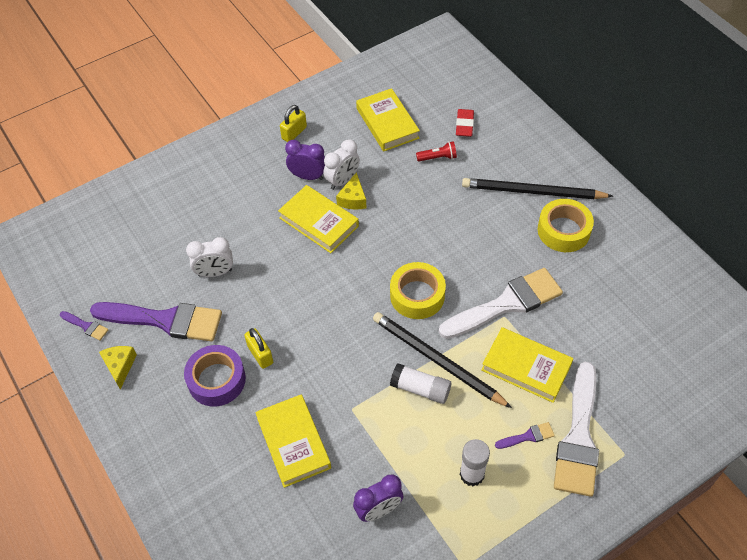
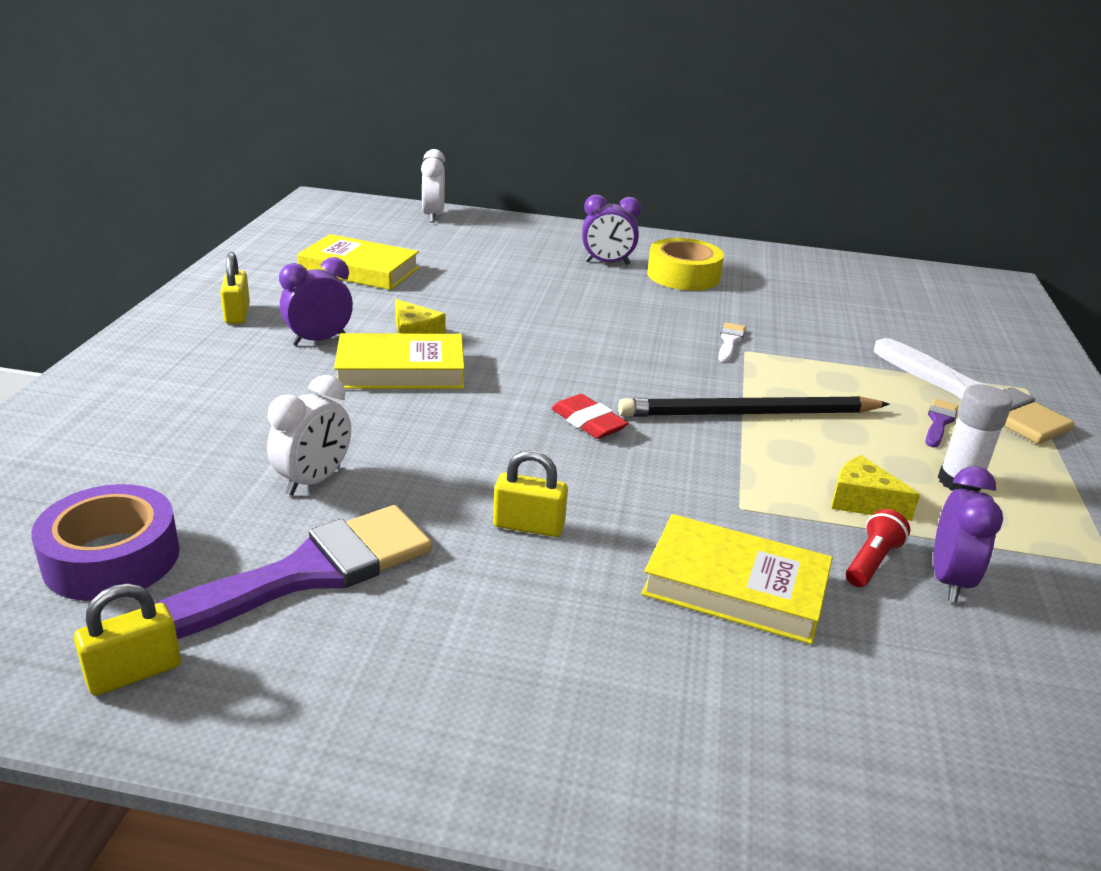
camera: 50 degrees left, 25 degrees down
(86, 326) = (134, 672): purple brush -> yellow padlock
(120, 366) = (296, 684): yellow cheese -> yellow cheese (862, 502)
(216, 380) = (508, 592): purple tape -> purple tape (111, 558)
(342, 181) = (375, 327): white clock -> white clock (433, 216)
(417, 295) = (631, 376): yellow tape -> none
(420, 389) = (777, 445): white glue stick -> none
(438, 157) = (465, 274): red flashlight -> red flashlight (871, 562)
(464, 125) = (455, 245): red eraser -> red eraser (588, 422)
(506, 304) = (730, 341): white brush -> white brush, size x0.42
(526, 367) = (835, 375): yellow book -> none
(532, 192) = (607, 263): black pencil -> purple clock

